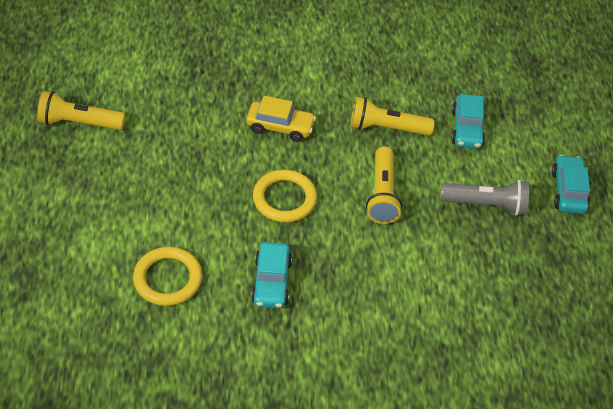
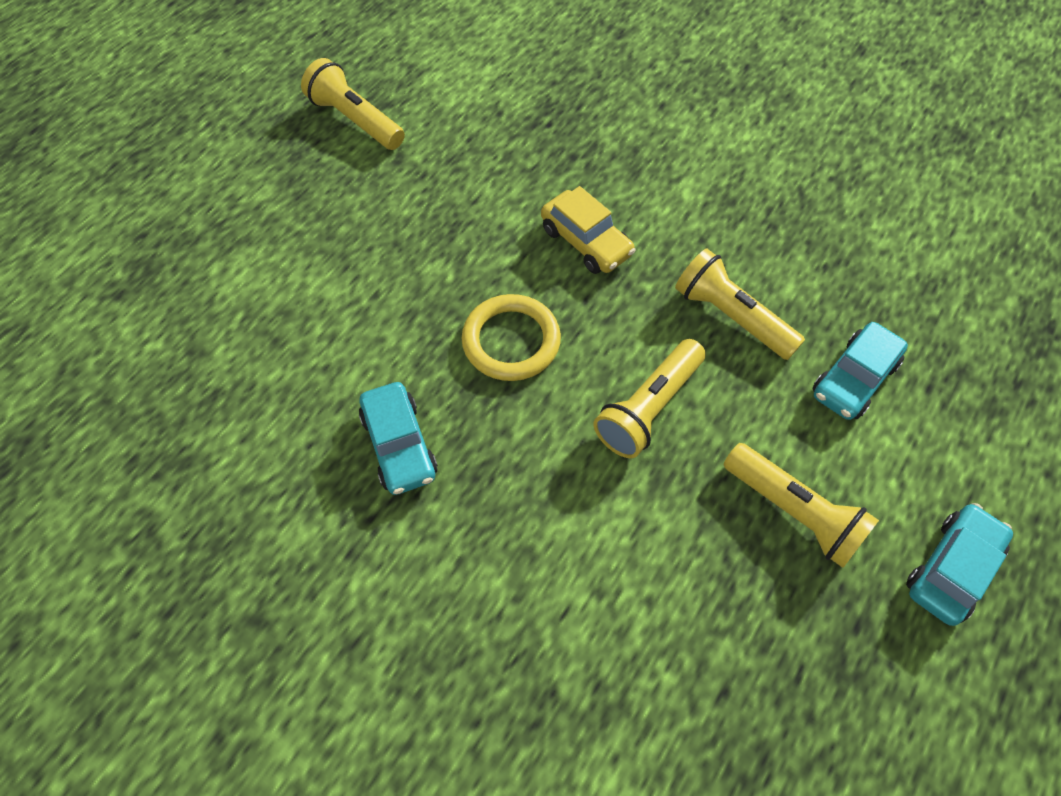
camera: 40 degrees right, 10 degrees up
(168, 279) = (283, 365): yellow ring -> none
(271, 282) = (399, 445): turquoise car -> turquoise car turned 60 degrees counterclockwise
(485, 204) = (793, 511): grey flashlight -> yellow flashlight

